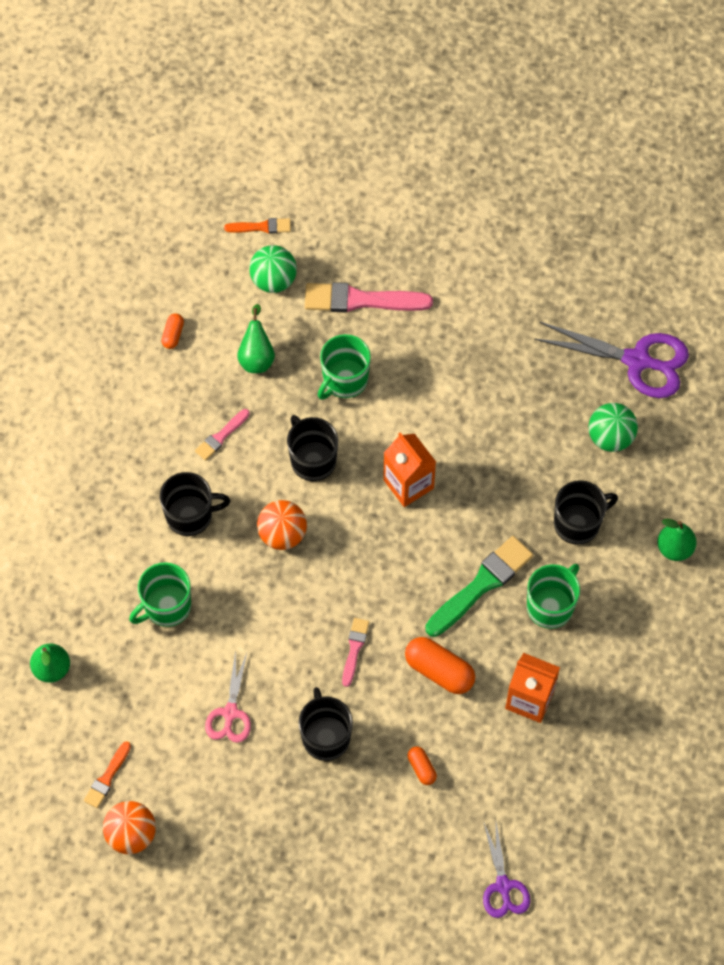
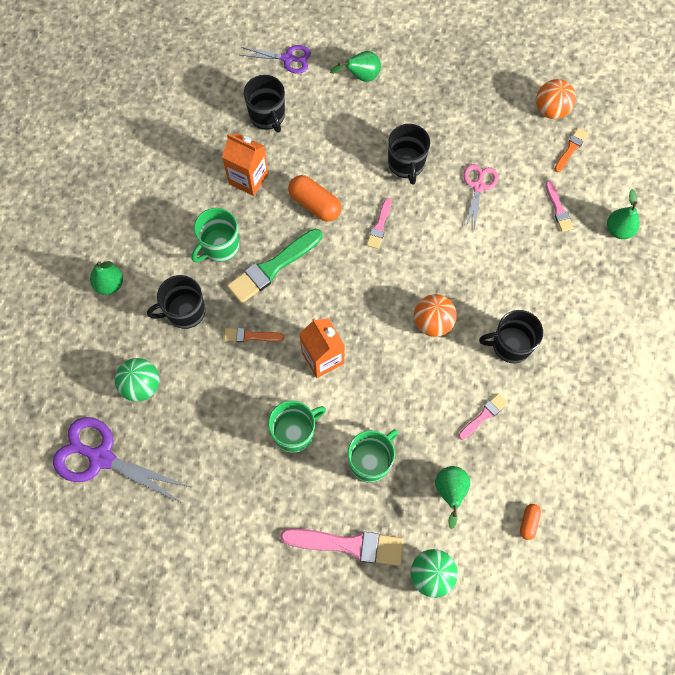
camera: 175 degrees left, 5 degrees up
(127, 690) = (558, 209): none -> pink brush
(166, 606) = (529, 271): green mug -> green mug (295, 432)
(261, 227) = (441, 639): orange brush -> orange brush (250, 336)
(312, 460) = (404, 386): black mug -> black mug (267, 116)
(397, 865) = (361, 77): none -> green pear
(421, 768) = (336, 137): orange capsule -> none
(503, 886) = (287, 58): purple scissors -> purple scissors turned 105 degrees clockwise

